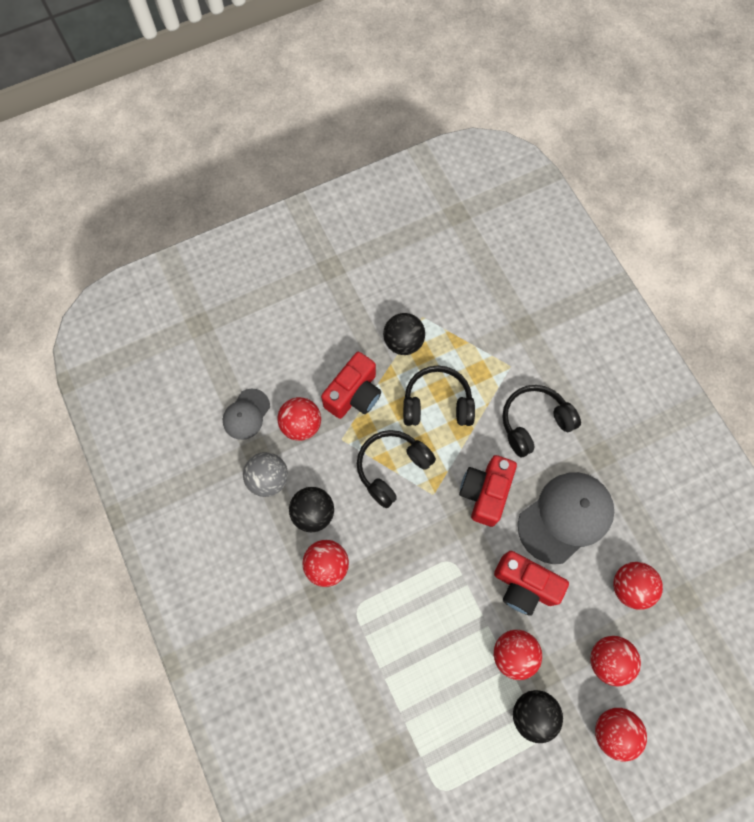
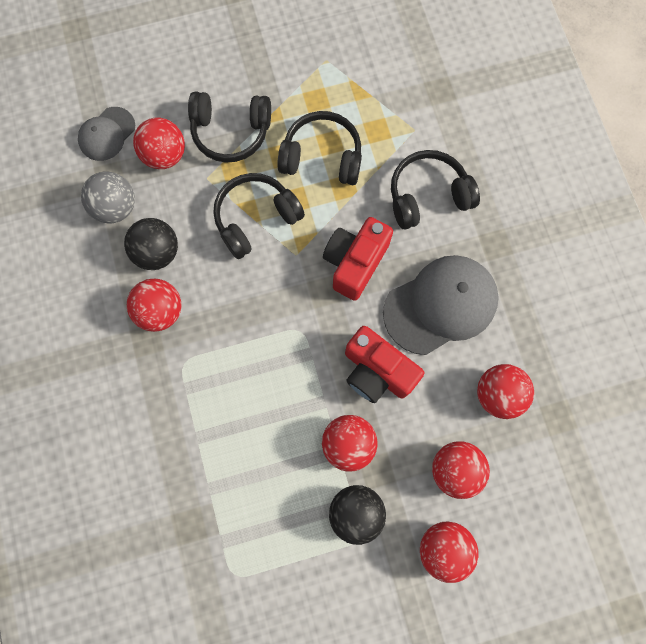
camera: 10 degrees right, 5 degrees up
(354, 394) = (231, 132): red camera -> black headphones
(403, 342) = (298, 84): black ball -> none

